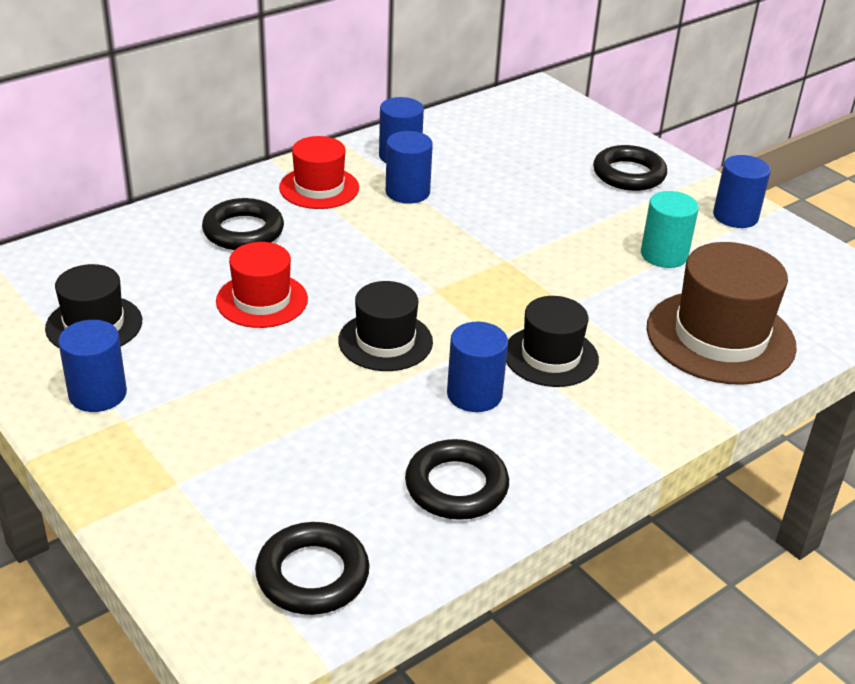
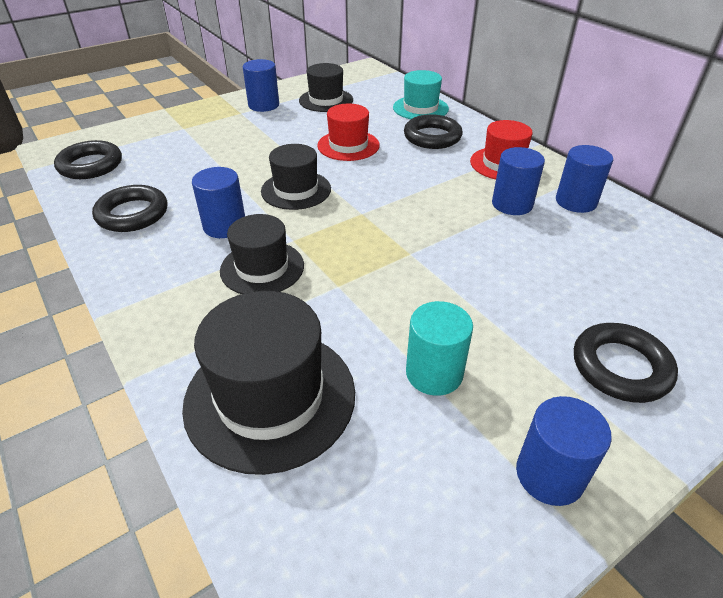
camera: 95 degrees right, 5 degrees up
(147, 235) = (420, 108): none -> turquoise hat
(720, 337) = (270, 397): brown hat -> black hat

